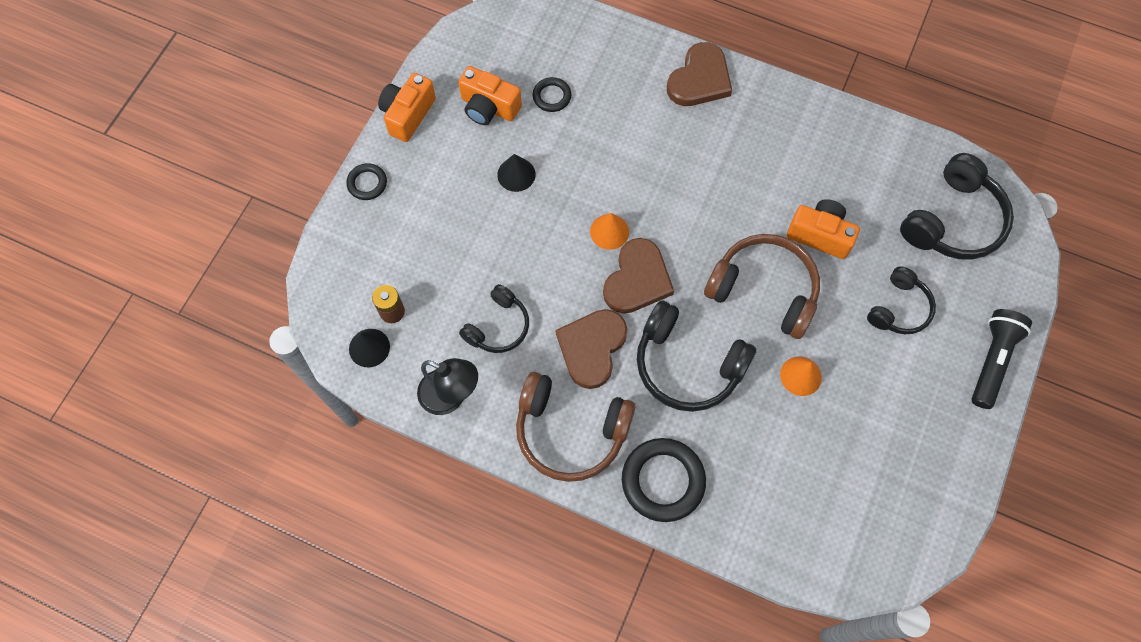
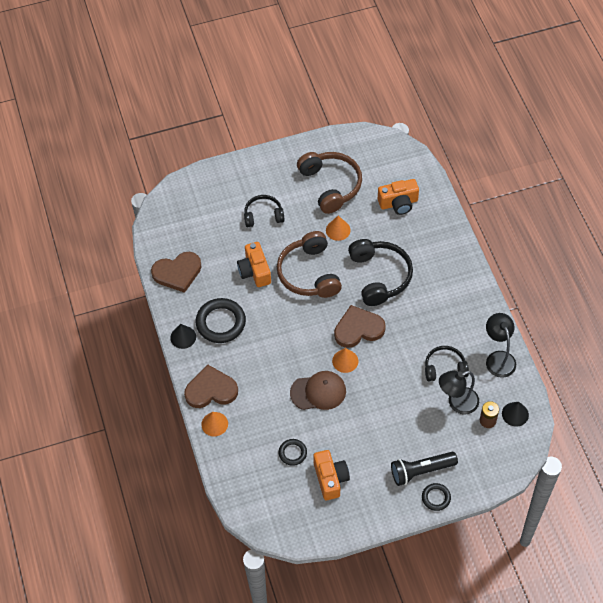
camera: 130 degrees left, 10 degrees down
(408, 114) = (376, 516): orange camera -> orange camera (398, 203)
(444, 299) = (457, 403): none -> black lamp
(516, 174) = (357, 430): black cone -> black cone (183, 337)
(570, 431) = (460, 297): brown headphones -> brown headphones (330, 185)
(592, 348) = (413, 320): brown heart -> brown heart (177, 273)
(597, 174) = (318, 392): none -> brown cap
(655, 54) = (214, 424): none -> orange cone
(663, 481) = (442, 246): black ring -> black ring (221, 323)
(953, 220) = (191, 224): black headphones -> none
(992, 361) = (255, 166): black flashlight -> black flashlight (421, 471)

